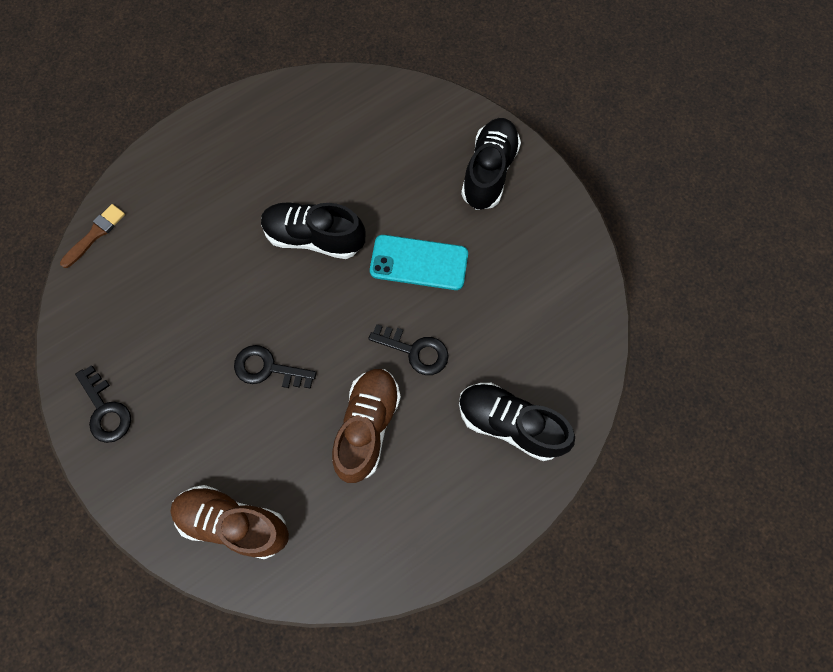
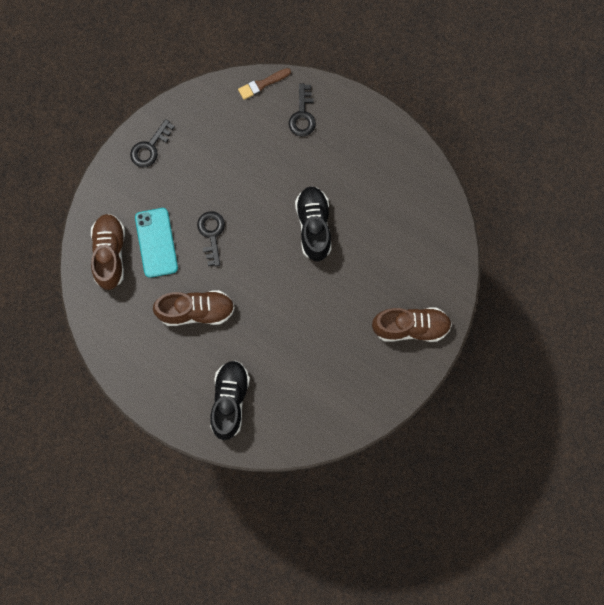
camera: 70 degrees right, 5 degrees up
(95, 234) = (262, 84): brown brush -> brown brush turned 135 degrees clockwise
(415, 351) = (257, 323): black key -> black key (302, 115)
(419, 262) = (321, 303): turquoise phone -> turquoise phone (156, 242)
(489, 172) = (411, 327): black shoe -> brown shoe

